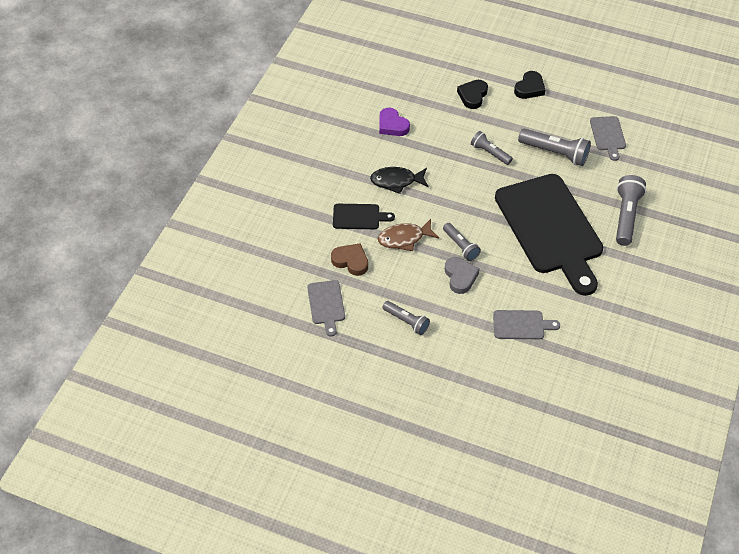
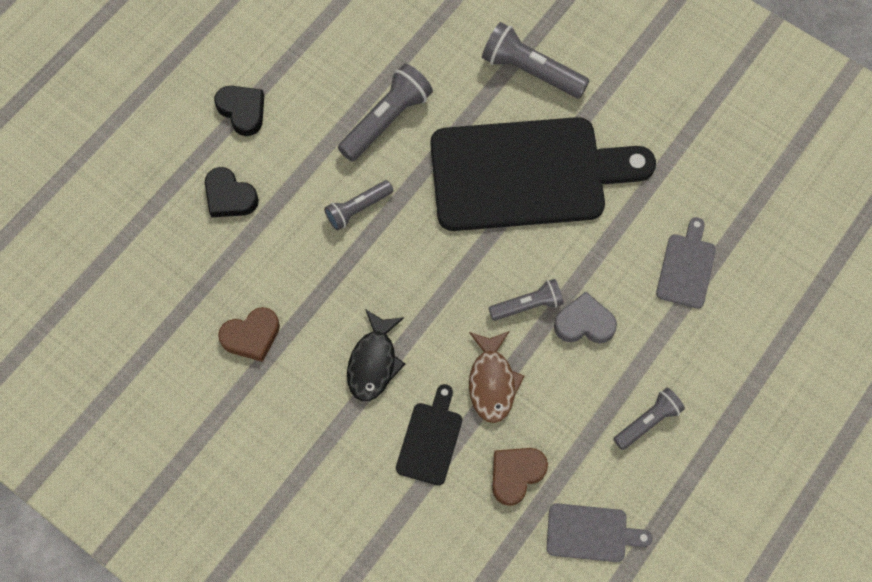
camera: 75 degrees left, 15 degrees up
(392, 125) = (251, 336): purple heart -> brown heart
(608, 135) = (374, 40): grey cutting board -> none

